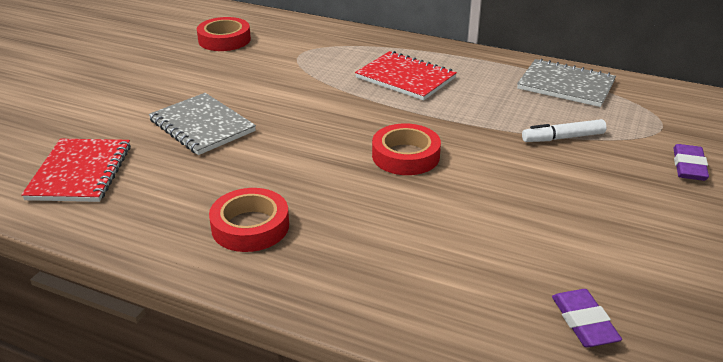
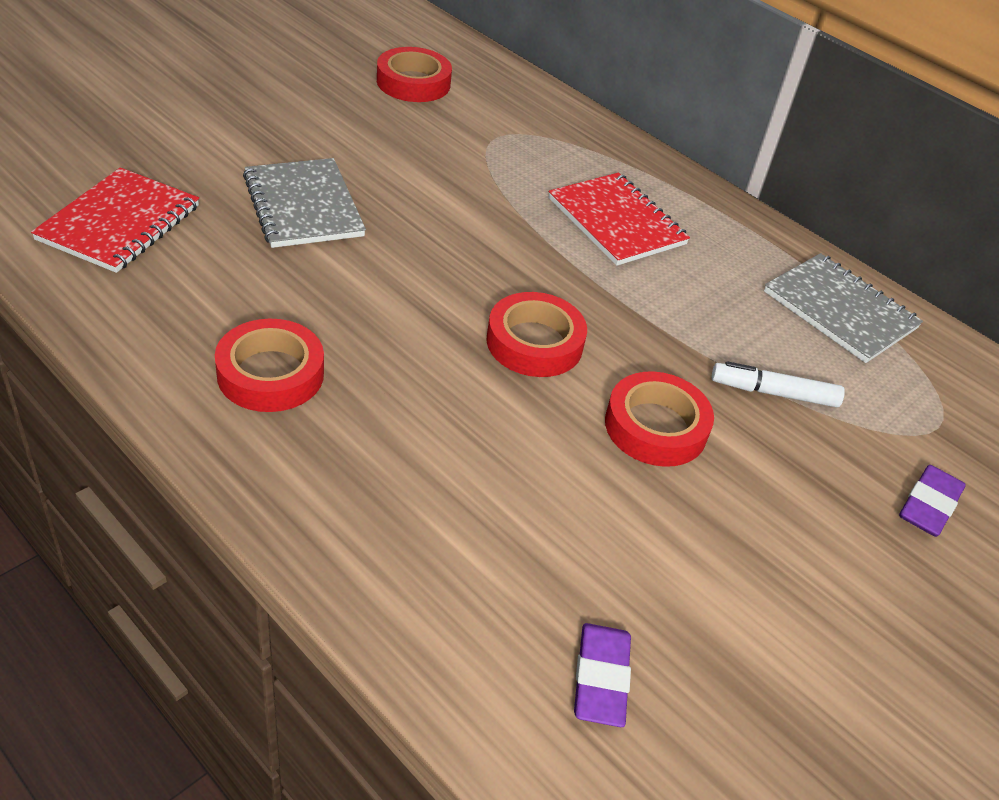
camera: 15 degrees right, 10 degrees up
(511, 177) = (655, 427): none -> red tape

